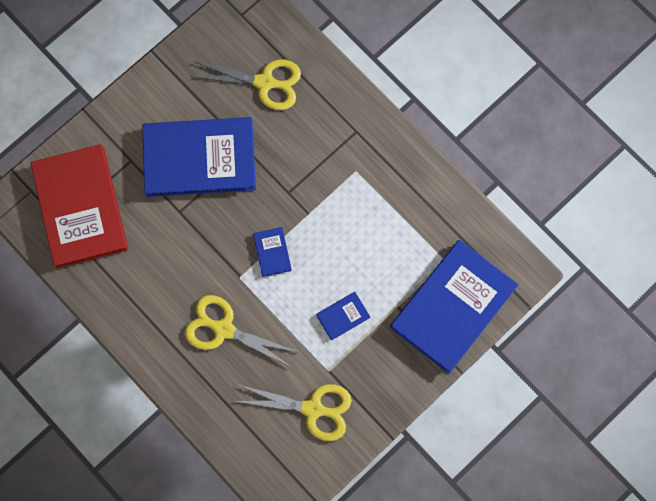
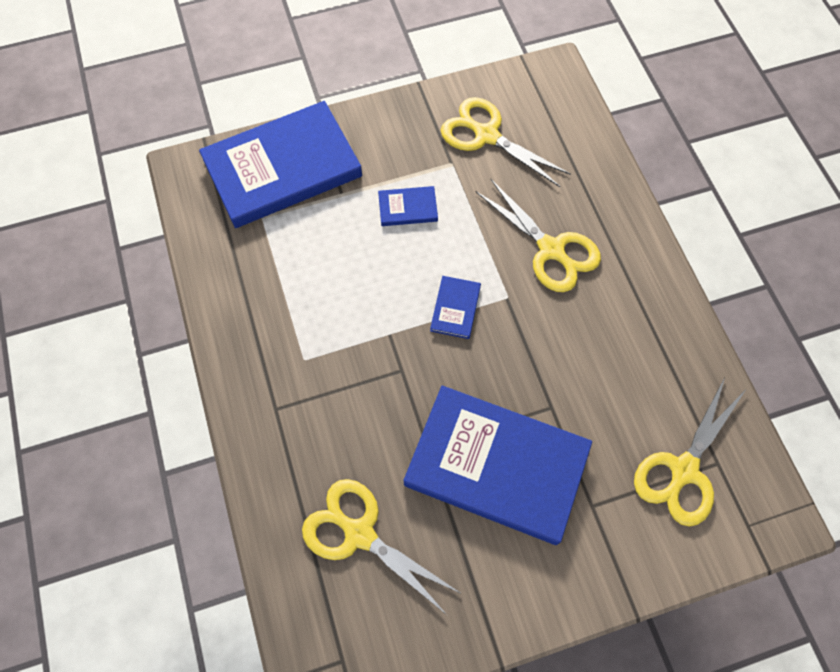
camera: 155 degrees left, 10 degrees down
(80, 207) = (683, 471): red book -> yellow scissors

